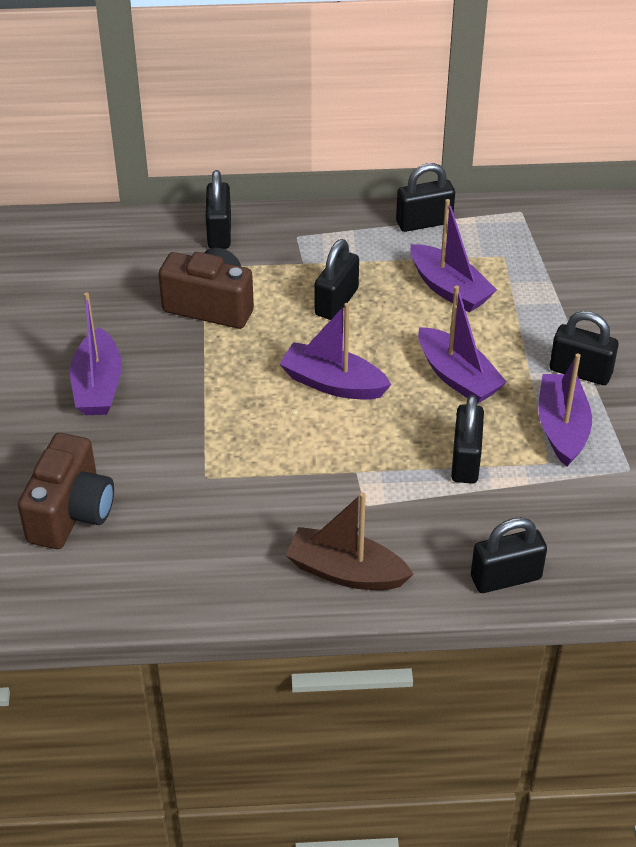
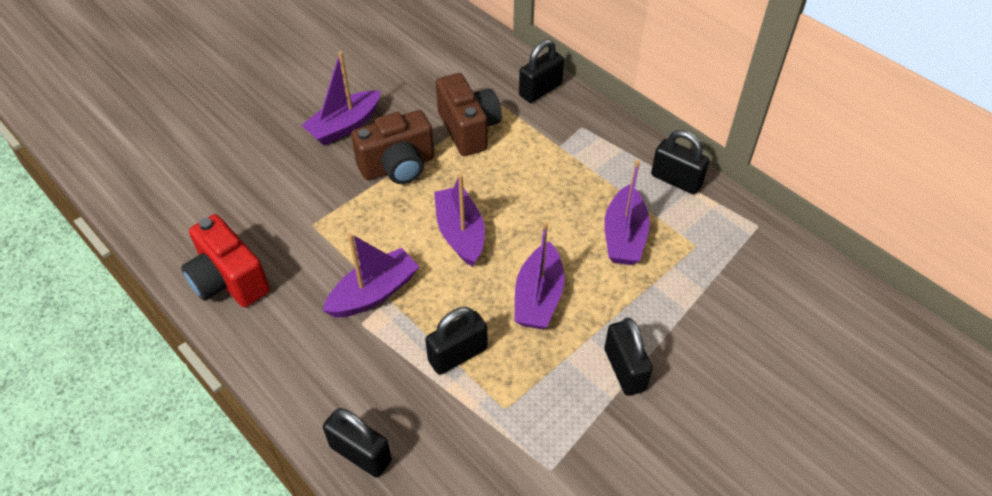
camera: 50 degrees right, 5 degrees up
(71, 513) = (227, 183): brown camera -> brown camera (398, 166)
(209, 574) = (229, 280): none -> red camera
(336, 302) = (541, 186): black padlock -> none
(346, 571) = (288, 352): brown boat -> none
(562, 428) = (551, 395): purple boat -> purple boat (374, 293)

